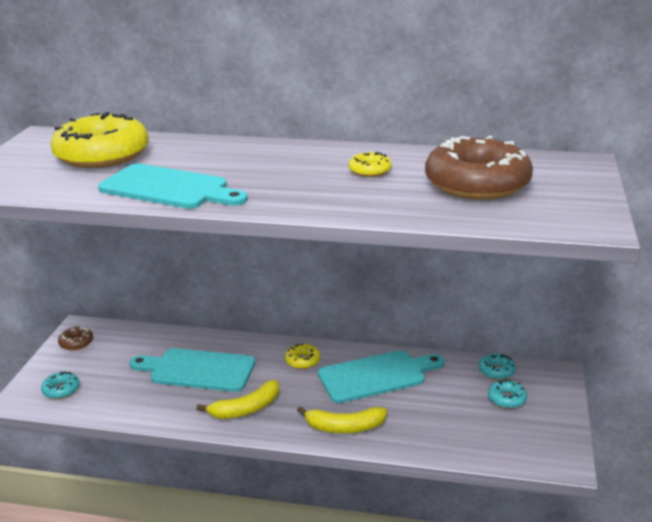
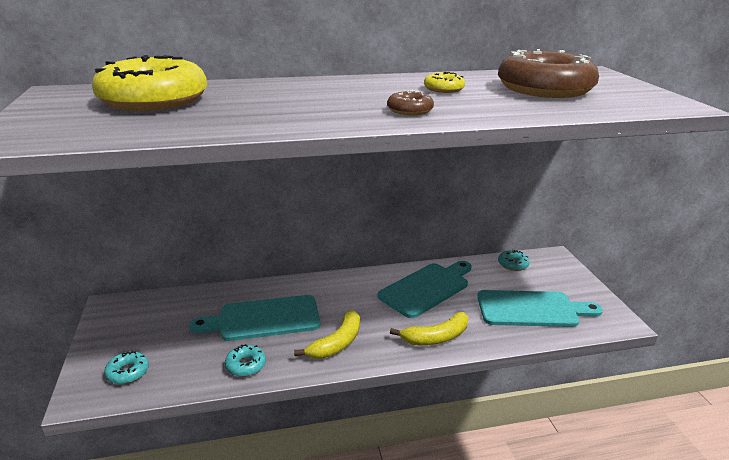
camera: 25 degrees left, 0 degrees up
(76, 343) = (116, 321): brown donut -> brown donut (410, 110)
(169, 188) = (269, 118): turquoise cutting board -> turquoise cutting board (532, 309)
(302, 361) = (355, 289): yellow donut -> none
(506, 399) = (538, 283): turquoise donut -> turquoise donut (246, 365)

